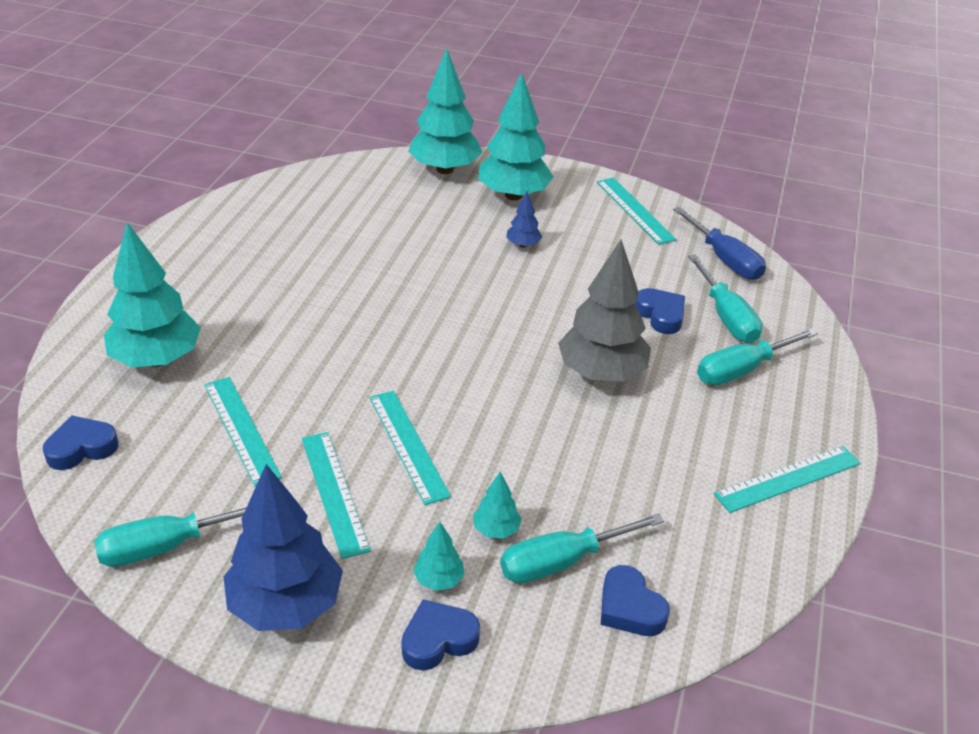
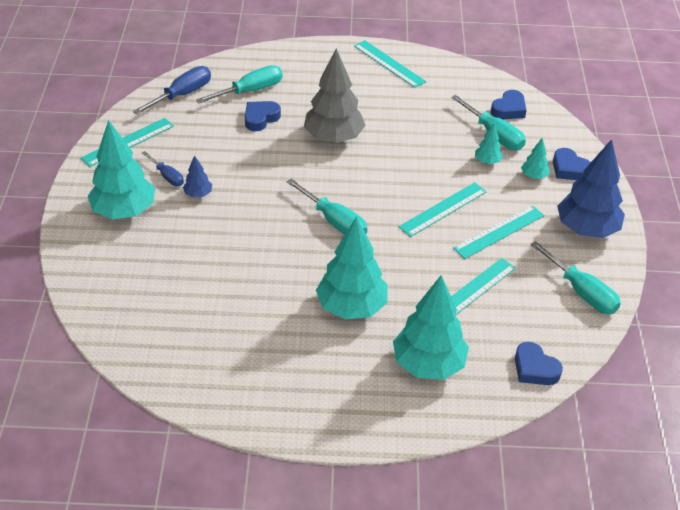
camera: 105 degrees left, 5 degrees up
(444, 169) = (91, 262): turquoise tree -> turquoise tree (351, 307)
(563, 228) = (167, 176): none -> blue screwdriver
(742, 370) = (303, 82): turquoise screwdriver -> turquoise screwdriver (334, 221)

